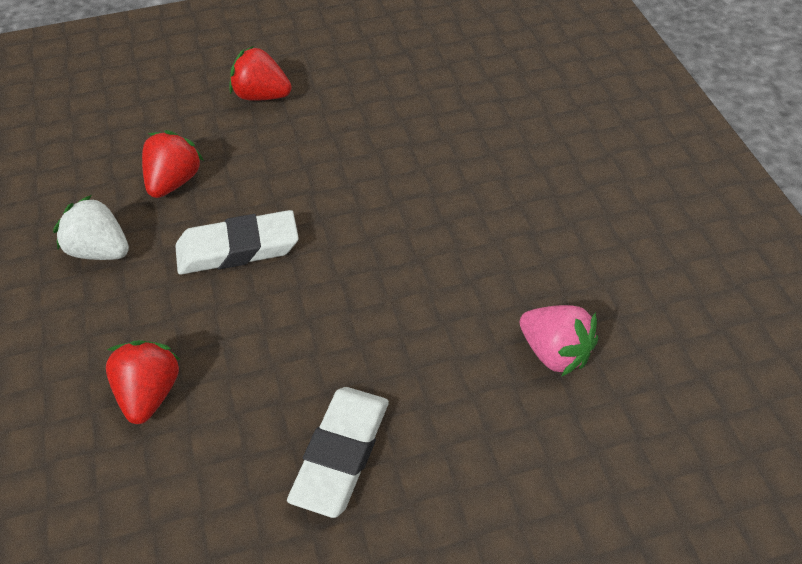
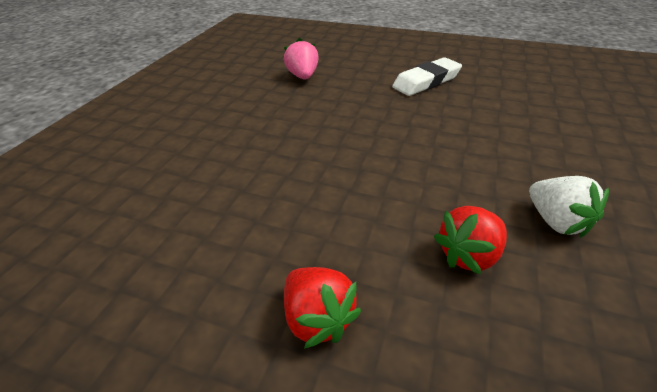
camera: 145 degrees left, 10 degrees down
(150, 393) = (521, 128): red strawberry -> none
(238, 248) = (433, 175): white eraser -> none

